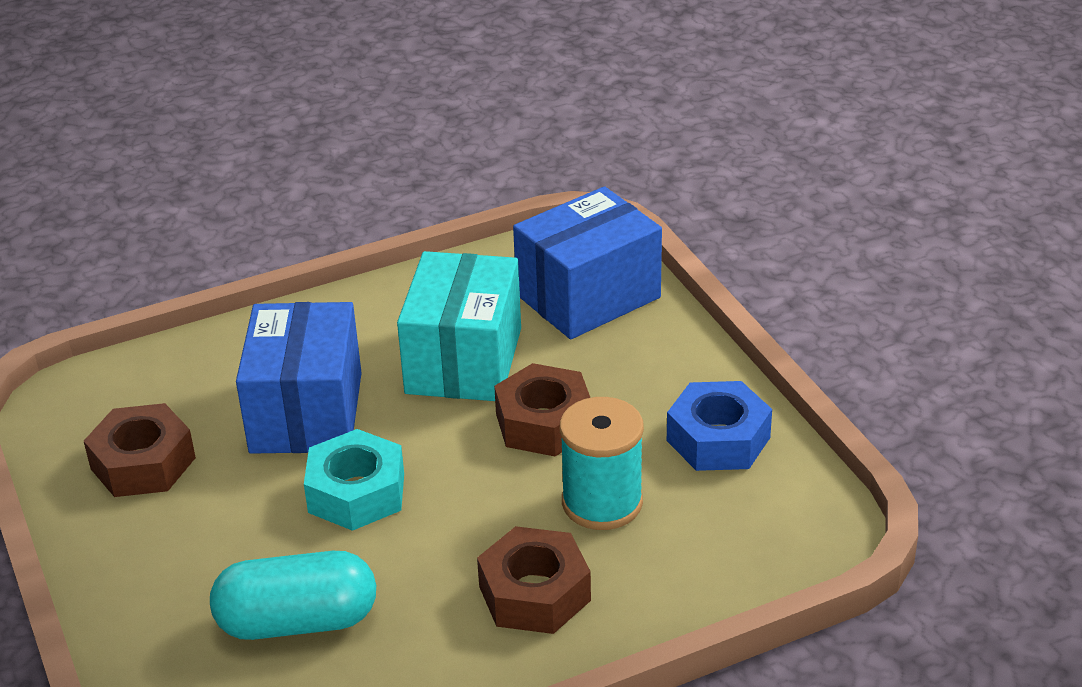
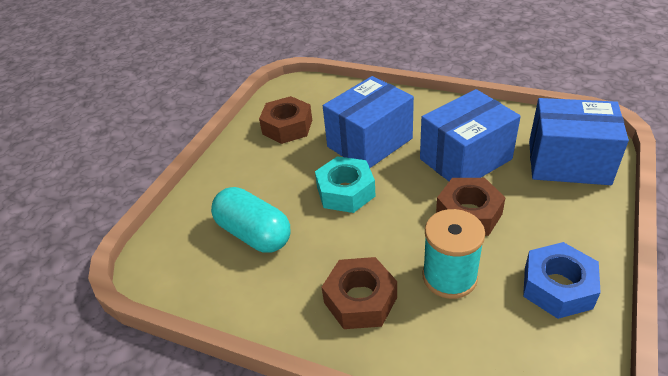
camera: 50 degrees right, 5 degrees up
(463, 361) = (465, 159): turquoise box -> blue box

